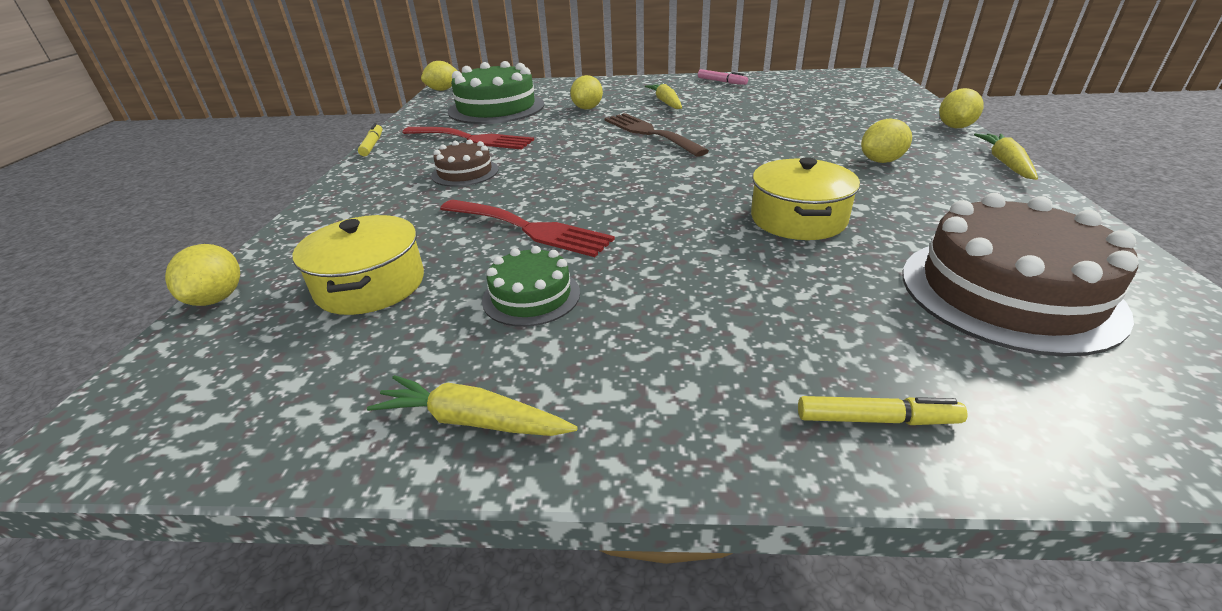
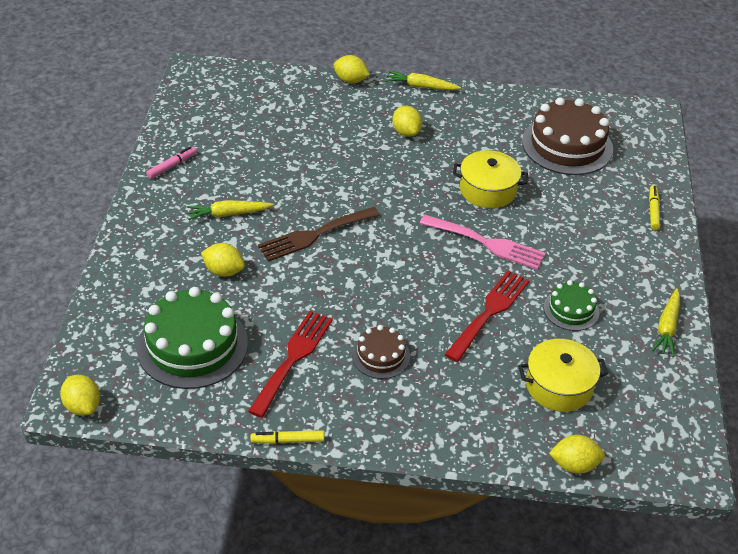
camera: 90 degrees left, 10 degrees up
(672, 222) = (487, 243): none -> pink fork

